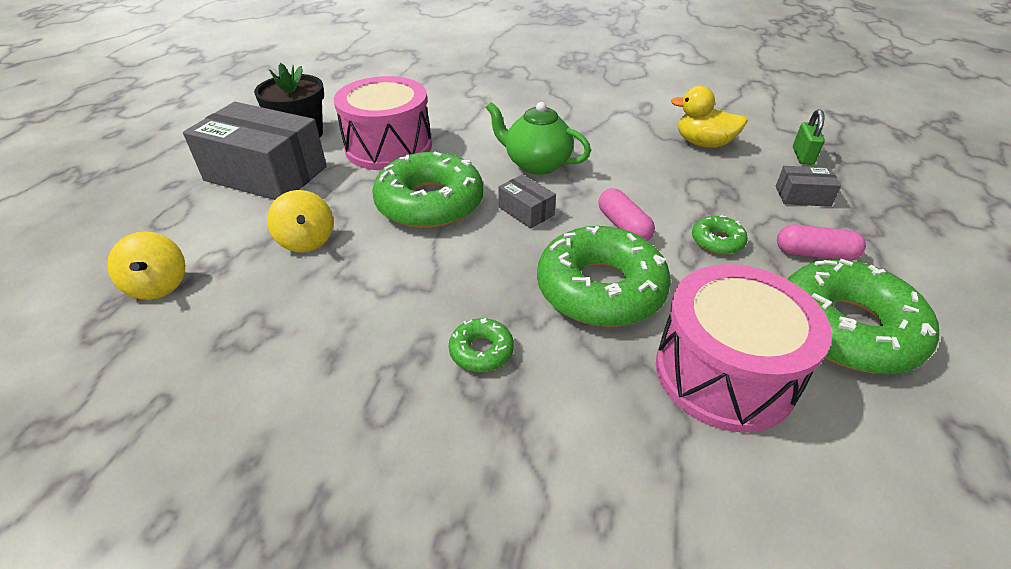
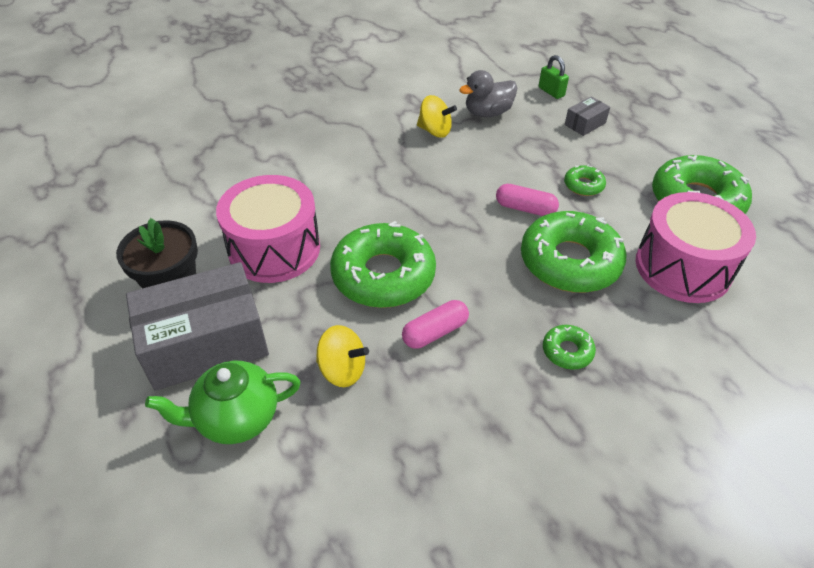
camera: 45 degrees left, 5 degrees up
(159, 285) = (287, 495): yellow spinning top -> yellow spinning top (435, 131)
(526, 211) = (455, 237): grey box -> none
(536, 164) = (408, 194): green teapot -> green teapot (236, 418)
(703, 143) = (487, 113): yellow duck -> grey duck
(814, 254) = (634, 162): pink capsule -> pink capsule (435, 332)

